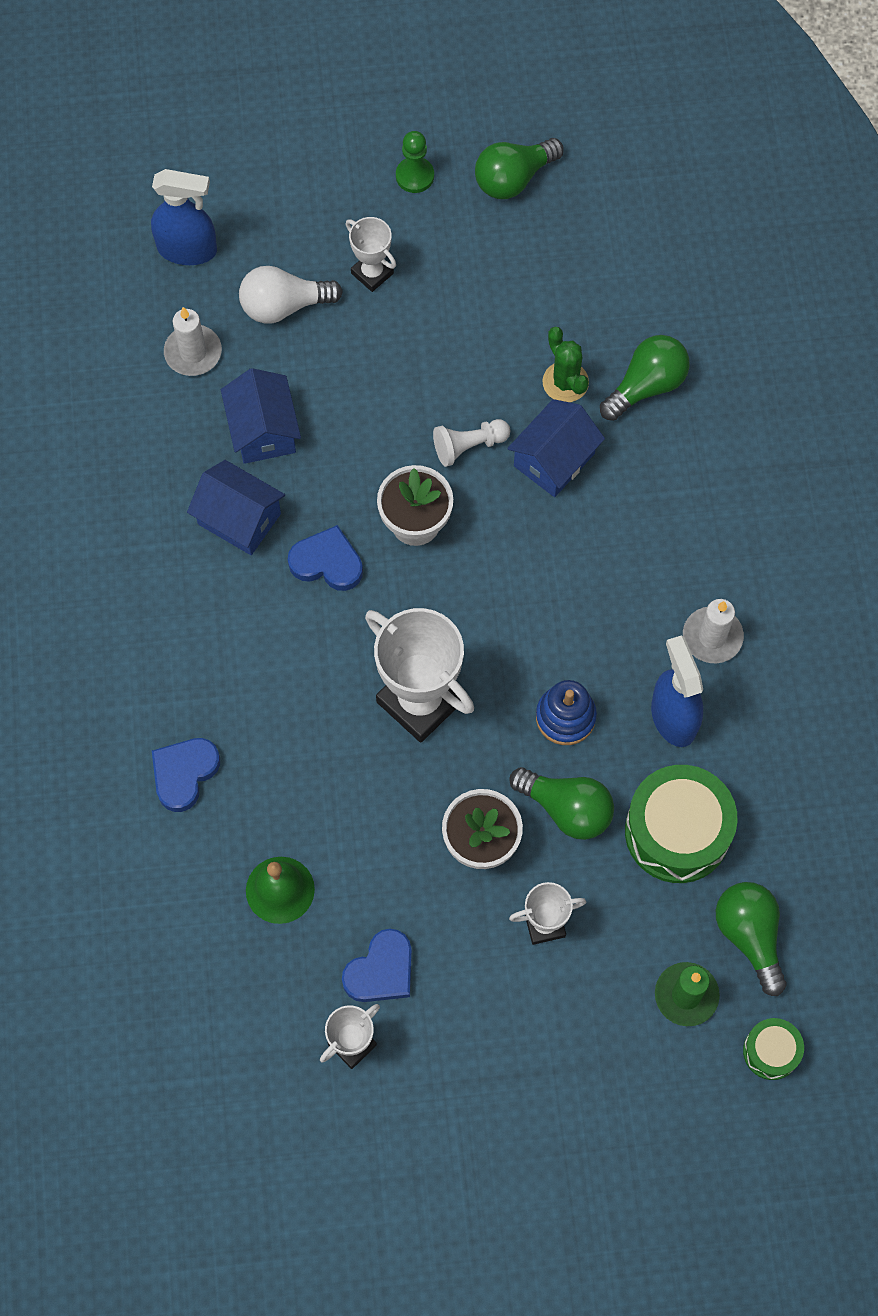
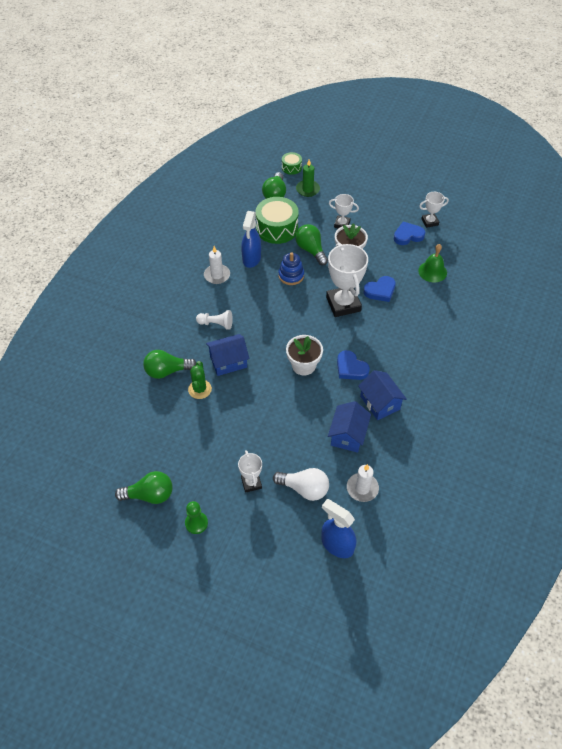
camera: 150 degrees left, 15 degrees down
(184, 773) = (452, 321): blue heart -> blue heart (380, 291)
(469, 446) = (260, 384): white pawn -> white pawn (216, 324)

